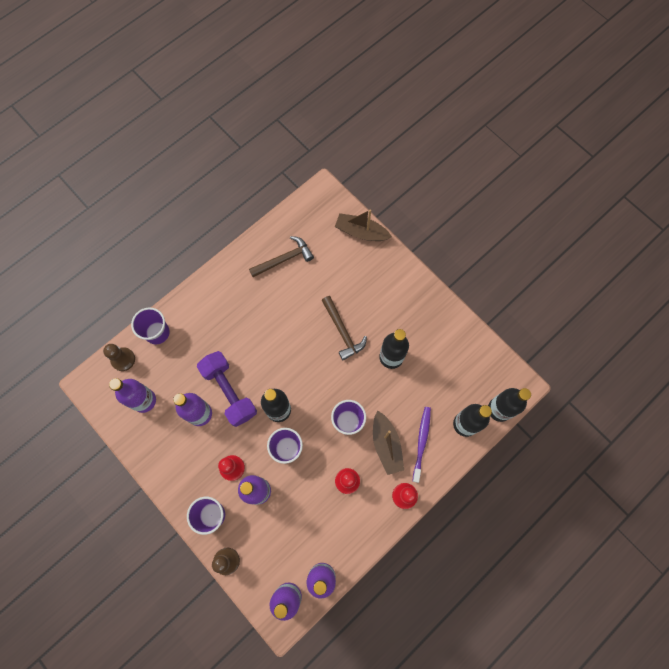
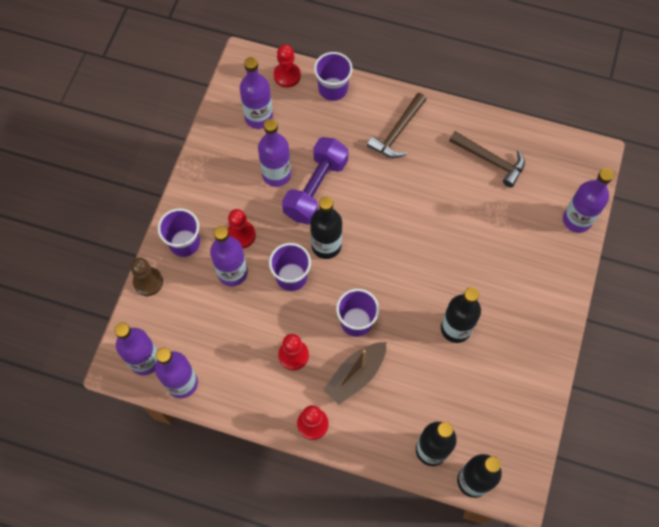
camera: 60 degrees right, 5 degrees down
(123, 359) = (287, 75): brown pawn -> red pawn
(342, 331) = (451, 262): brown hammer -> brown hammer (398, 132)
(361, 232) = (577, 220): brown boat -> purple bottle
(421, 442) = (381, 412): purple toothbrush -> none

